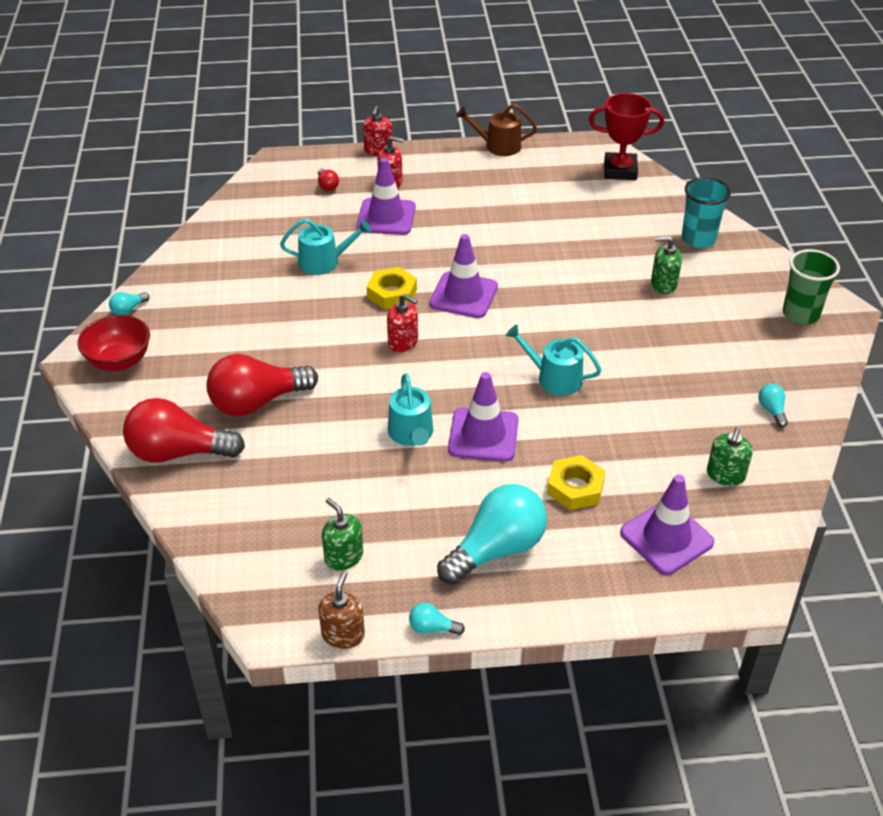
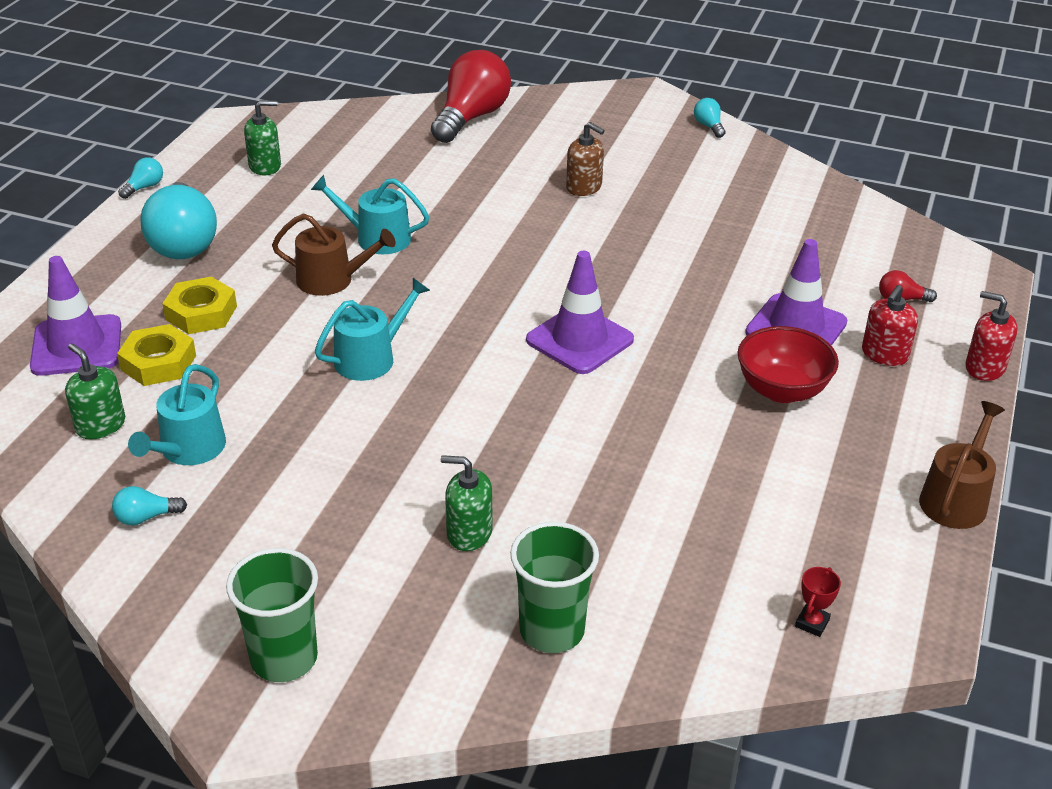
camera: 115 degrees right, 5 degrees down
(119, 361) = (627, 110): red bowl -> red bowl (782, 390)
(257, 402) = (504, 166): red light bulb -> none
(324, 262) = (721, 256): turquoise watering can -> turquoise watering can (188, 449)
(343, 634) = (189, 148): brown soap dispenser -> brown soap dispenser (584, 187)
(392, 293) = (623, 288): yellow nut -> yellow nut (158, 362)
(403, 342) = (525, 271): red soap dispenser -> none
(483, 435) = (332, 280): purple traffic cone -> brown watering can
(620, 170) = (812, 623): red trophy -> red trophy, size x0.42
(663, 284) = (469, 533): green soap dispenser -> green soap dispenser turned 105 degrees counterclockwise
(698, 239) = (552, 630): turquoise cup -> green cup
(772, 410) = (146, 517): turquoise light bulb -> turquoise light bulb turned 150 degrees clockwise

